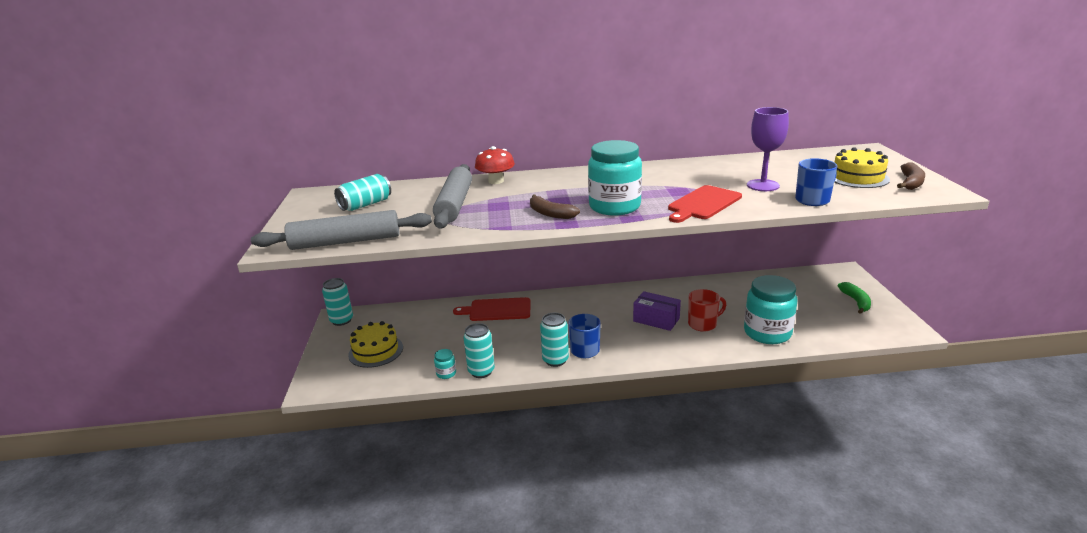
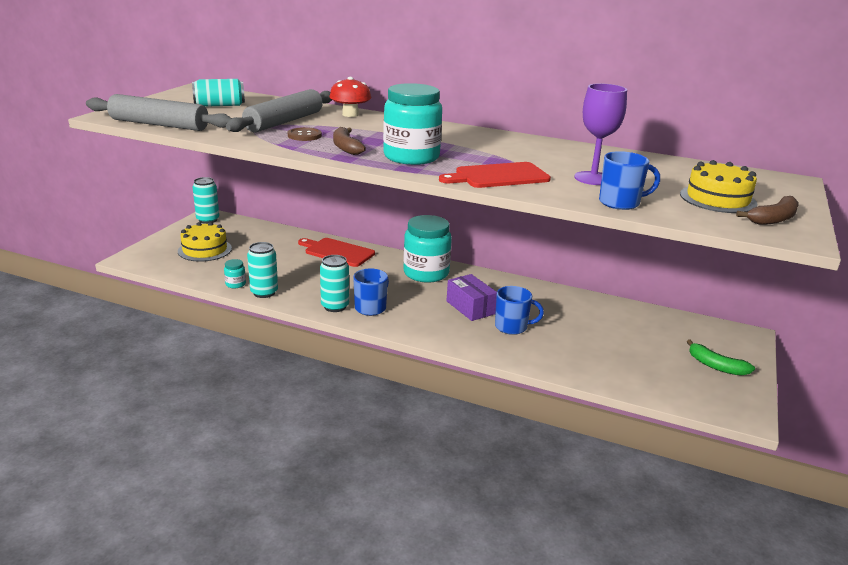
camera: 25 degrees right, 0 degrees up
(496, 213) = (304, 135): none -> brown button
(703, 324) = (512, 327): red mug -> blue mug
(767, 333) = (569, 357): turquoise jar -> turquoise jar (426, 273)
(856, 301) = (716, 366): green banana -> green banana turned 105 degrees clockwise

